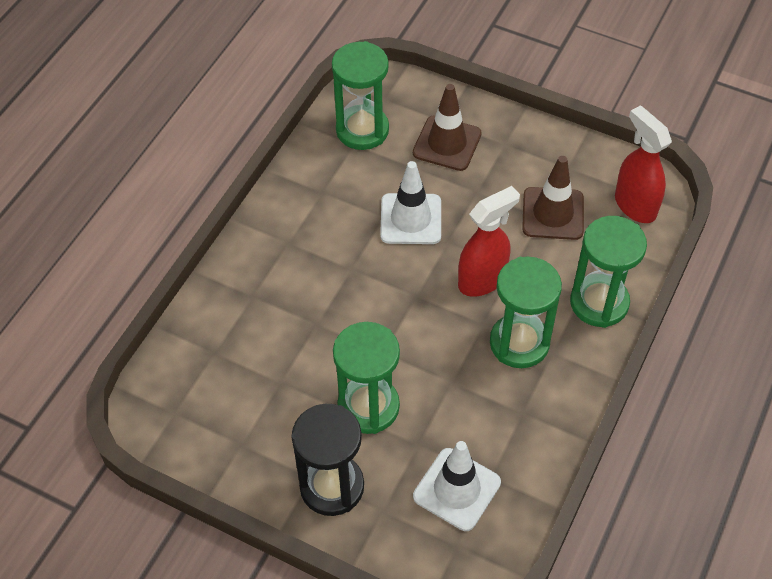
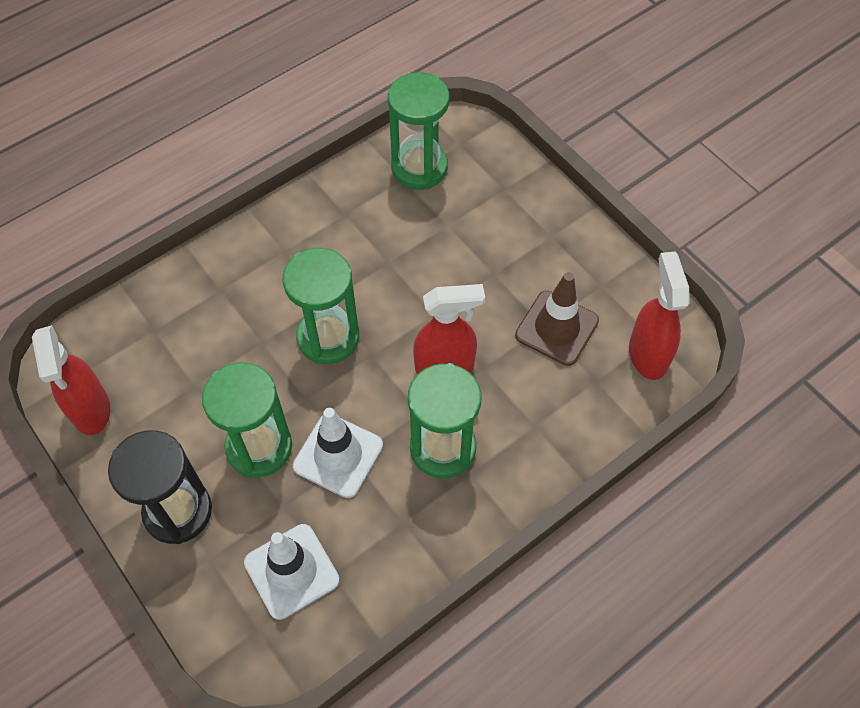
camera: 25 degrees right, 5 degrees up
(201, 440) = (91, 410): none -> red spray bottle
(411, 219) = (412, 275): white traffic cone -> white traffic cone (338, 455)
(447, 143) = (493, 213): brown traffic cone -> none
(599, 303) = (549, 442): green hourglass -> green hourglass (328, 337)

